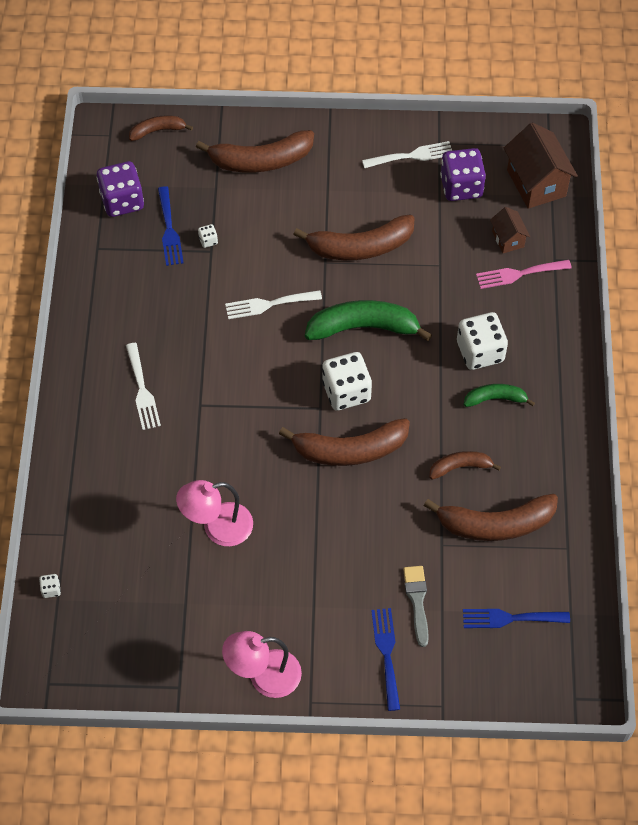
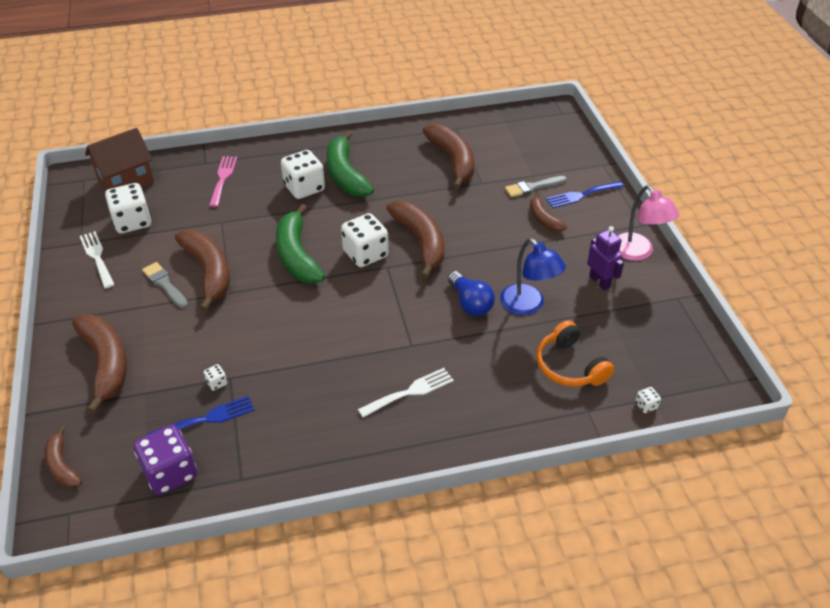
camera: 105 degrees left, 15 degrees down
(123, 538) = (569, 366): none -> orange headphones
(218, 528) = (528, 306): pink lamp -> blue lamp
(230, 614) = (599, 281): none -> purple robot
(240, 473) = (470, 303): none -> blue light bulb
(268, 304) = (286, 321): white fork -> none
(353, 209) = (164, 284): none -> grey brush
(460, 467) = (412, 183): brown banana -> brown banana (543, 219)
(461, 186) = (132, 222): purple dice -> white dice
(495, 399) = (345, 175): green banana -> green banana, size x1.82
(508, 239) = (188, 189): brown house -> none
(510, 618) = (522, 145): blue fork -> none
(519, 274) = (223, 178): pink fork -> pink fork turned 150 degrees counterclockwise

